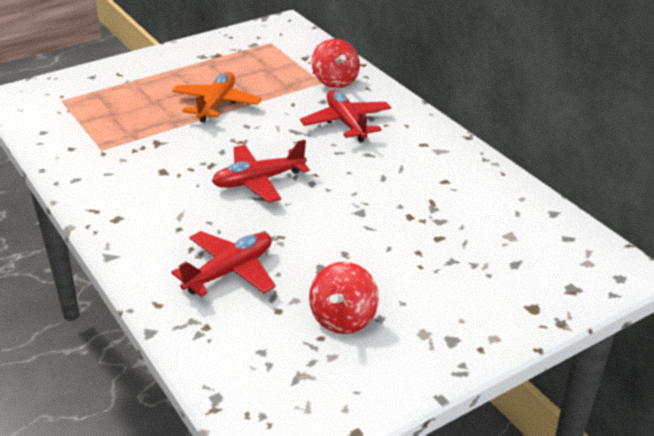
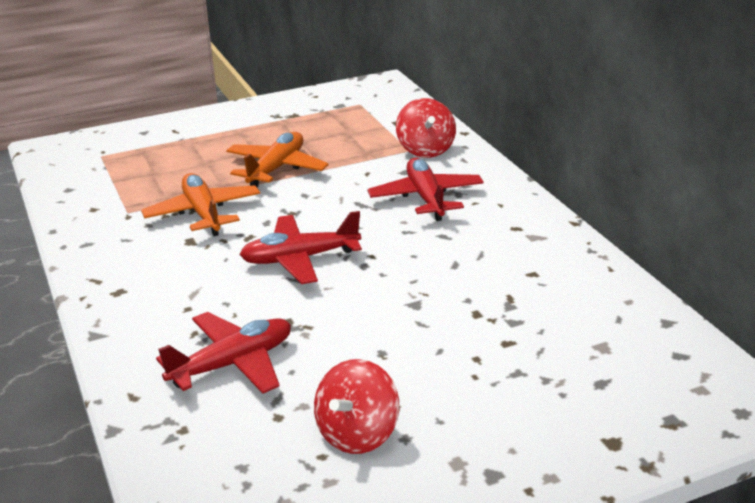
camera: 10 degrees right, 5 degrees down
(166, 147) = (203, 213): none -> orange plane

